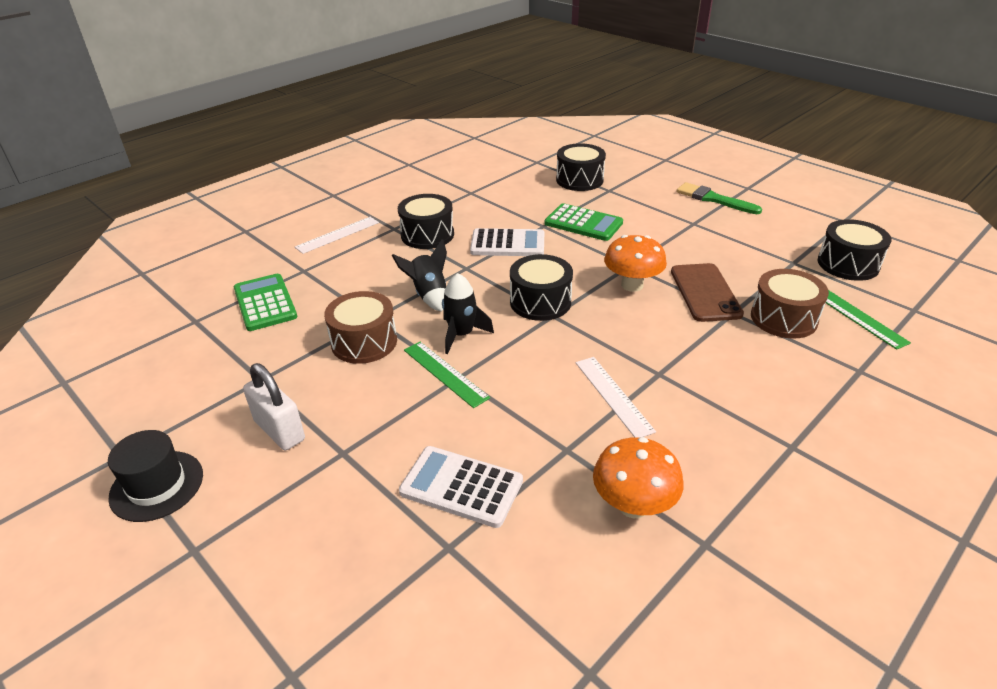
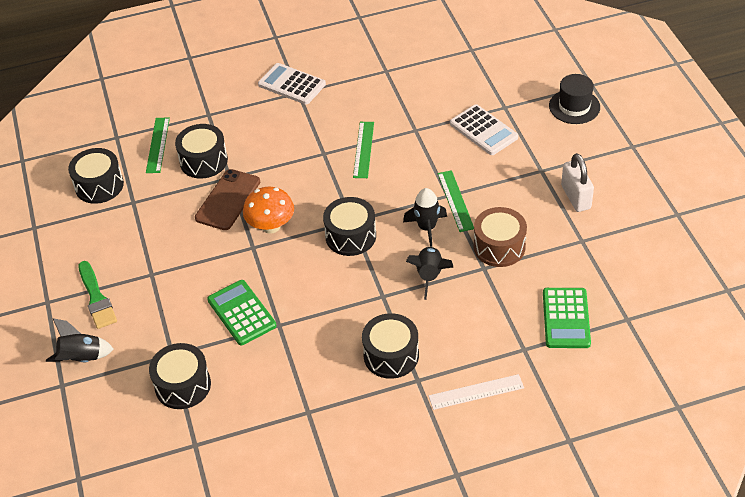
camera: 150 degrees left, 10 degrees up
(157, 485) = (653, 187): black hat -> black hat (574, 106)
(507, 244) = (328, 312): white calculator -> white calculator (292, 84)
(613, 396) = (364, 149): white ruler -> green ruler
(633, 505) = (404, 94): orange mushroom -> none
(672, 172) = (81, 358): none -> black rocket
(783, 318) = (203, 161): brown drum -> black drum

